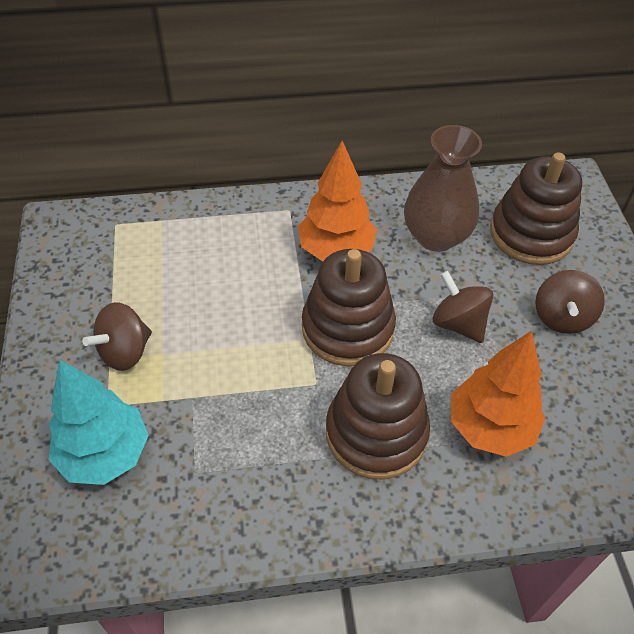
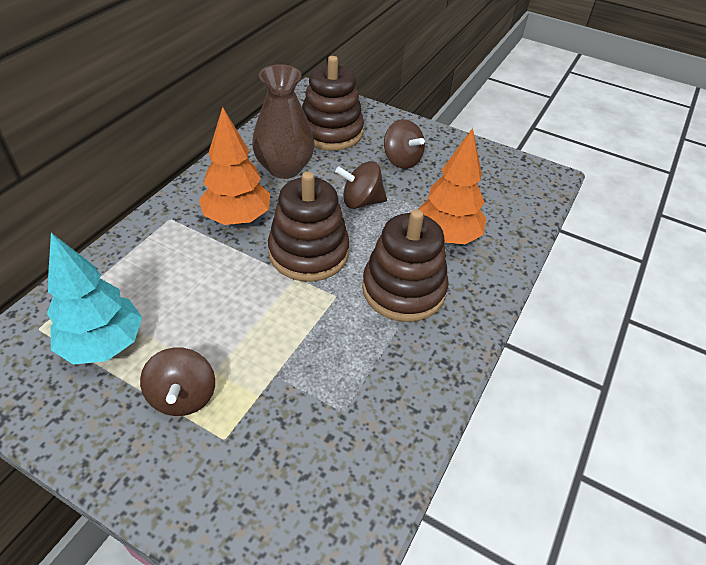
camera: 55 degrees left, 5 degrees down
(105, 454) = (270, 467): turquoise tree -> turquoise tree (103, 344)

